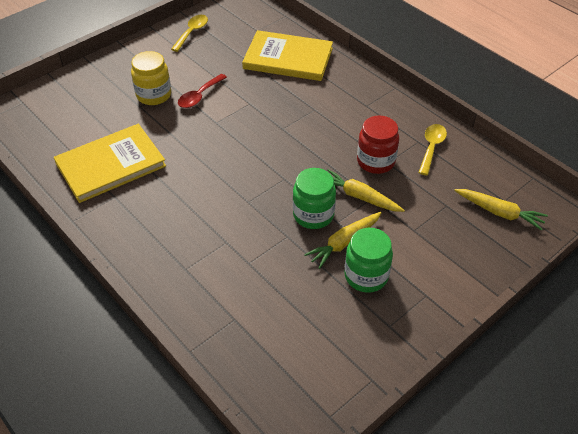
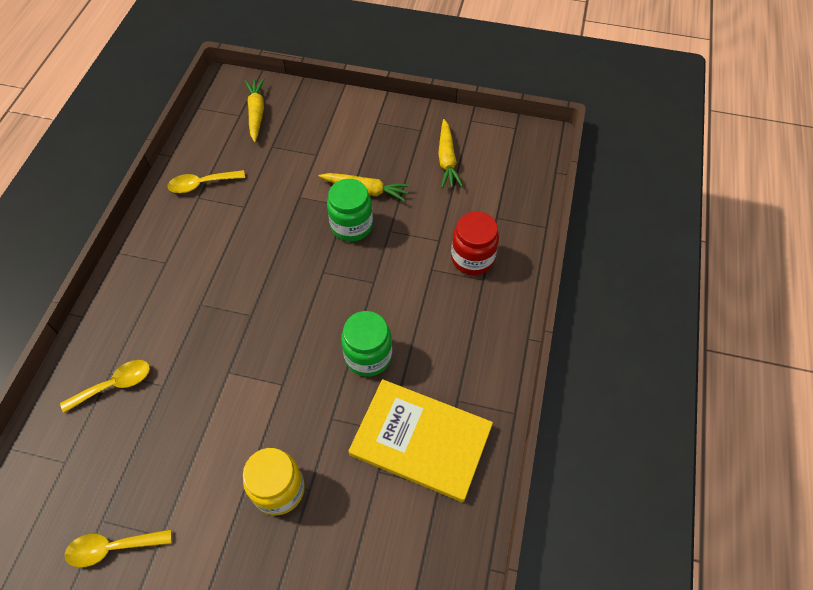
camera: 125 degrees left, 10 degrees up
(199, 96) = (248, 434): red spoon -> none
(288, 58) = (115, 385): yellow book -> yellow spoon
(359, 197) = (305, 205): yellow carrot -> yellow carrot (447, 159)
(366, 276) = (388, 162): green jar -> green jar (368, 356)
(375, 161) = (249, 215): red jar -> red jar (472, 258)

